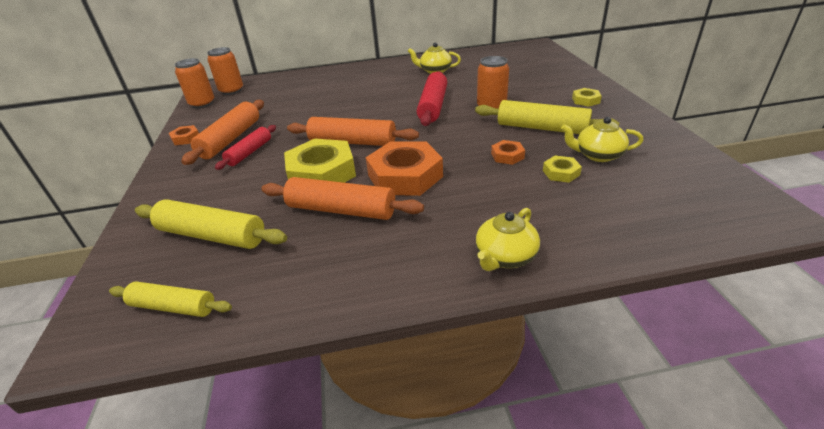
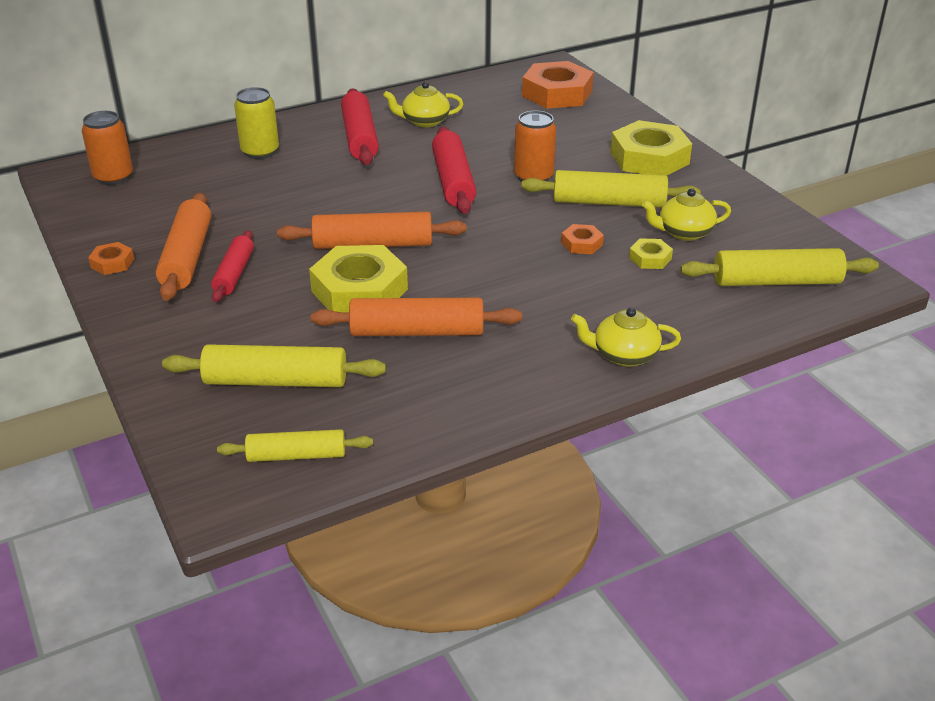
camera: 20 degrees left, 0 degrees up
(202, 104) = (83, 204): orange can -> none
(323, 82) = (260, 152): none -> yellow can
(388, 78) = (360, 137): none -> red rolling pin
(405, 176) = (470, 282): orange nut -> orange nut (557, 93)
(505, 257) = (624, 355): yellow teapot -> yellow teapot turned 75 degrees clockwise
(585, 100) = (649, 158): yellow nut -> yellow nut, size x2.17
(677, 206) = (776, 281): none -> yellow rolling pin

